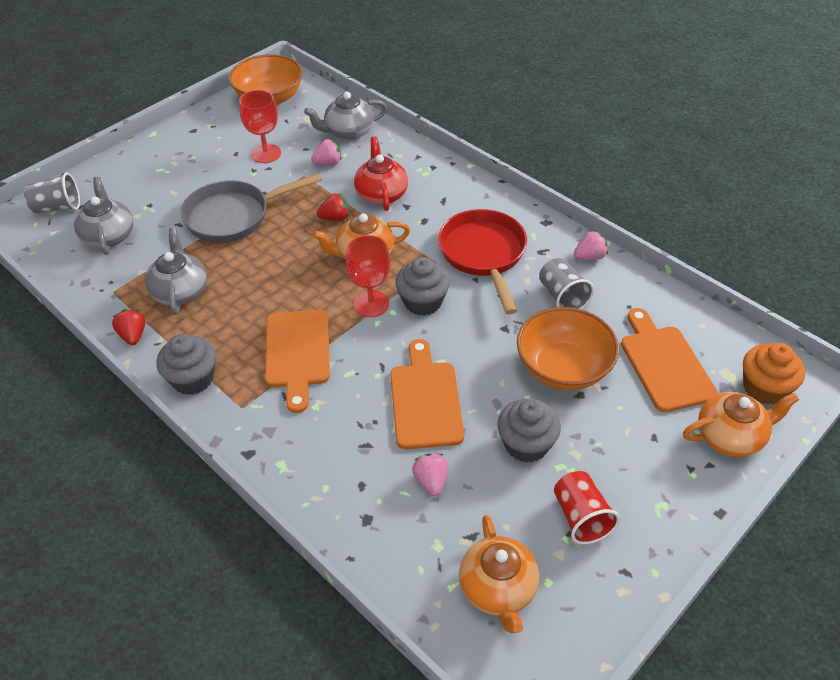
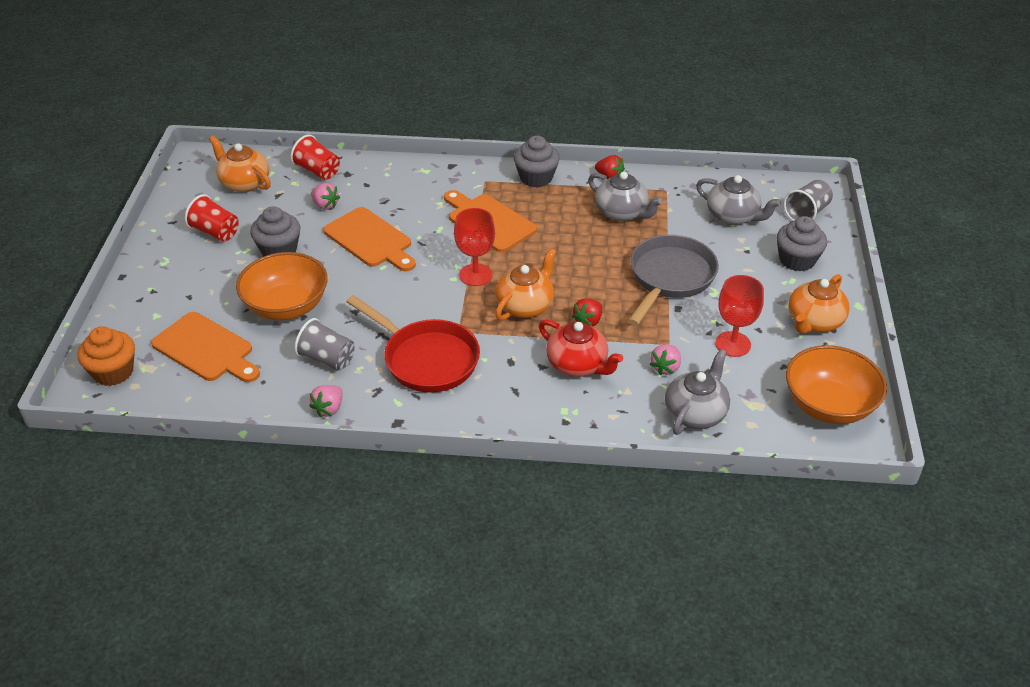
camera: 140 degrees right, 5 degrees down
(396, 548) = (318, 171): none -> red cup
(422, 302) = (438, 296): grey cupcake -> grey cupcake (797, 260)
(730, 436) = (130, 324): orange teapot -> orange teapot (814, 322)

